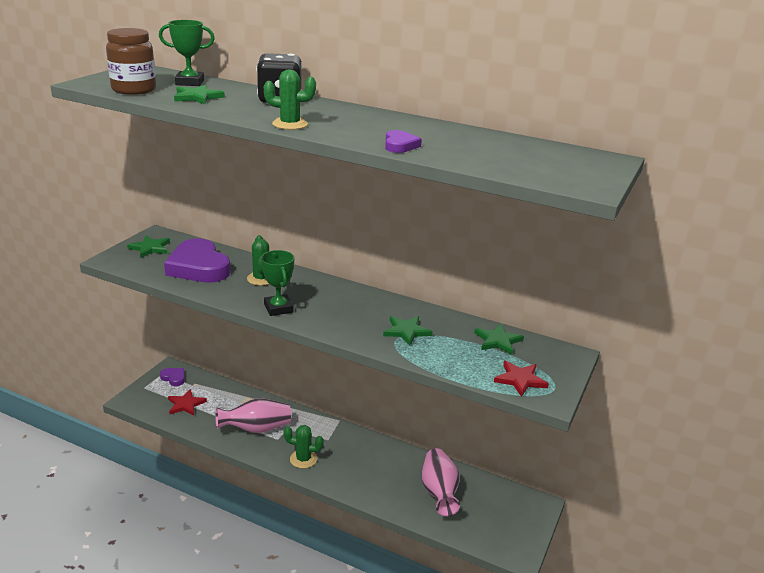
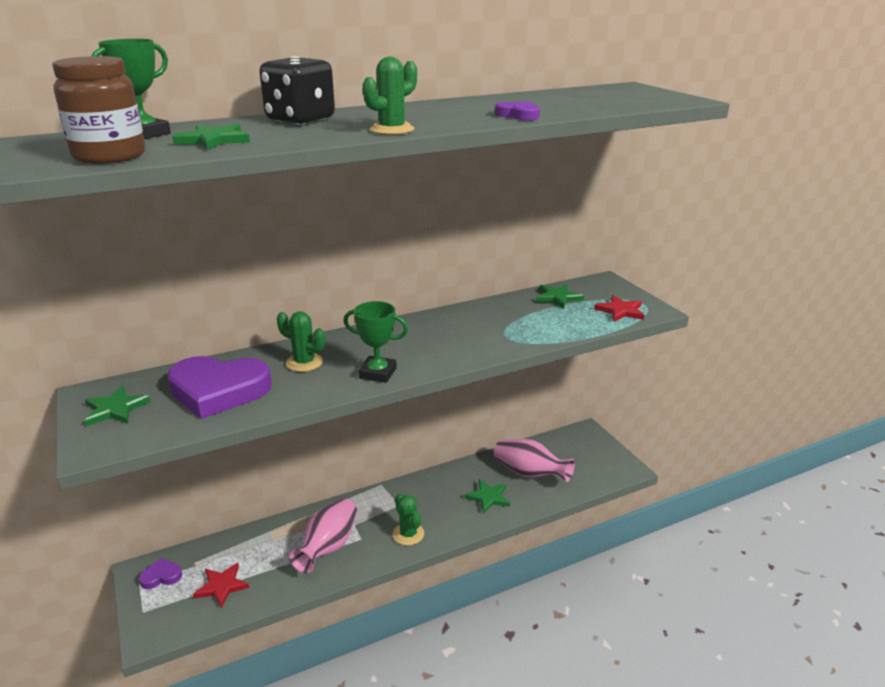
camera: 50 degrees left, 0 degrees up
(303, 459) = (408, 534): green cactus -> green cactus turned 75 degrees counterclockwise
(406, 331) = (499, 327): green star -> green star (488, 497)

